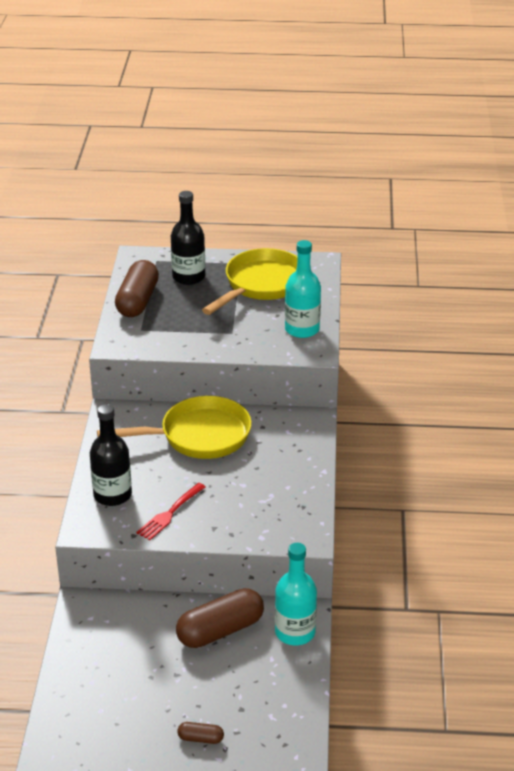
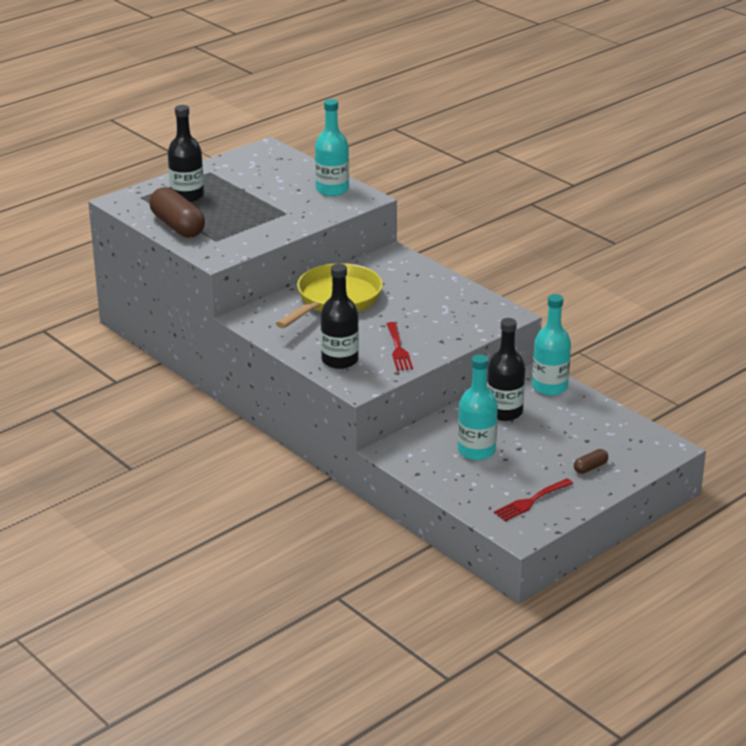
camera: 45 degrees left, 5 degrees down
(104, 734) = (531, 501): none -> red fork
(141, 652) = (476, 451): none -> turquoise bottle
(220, 630) = (504, 412): brown capsule -> black bottle
(261, 285) = (252, 178): yellow pan -> none

